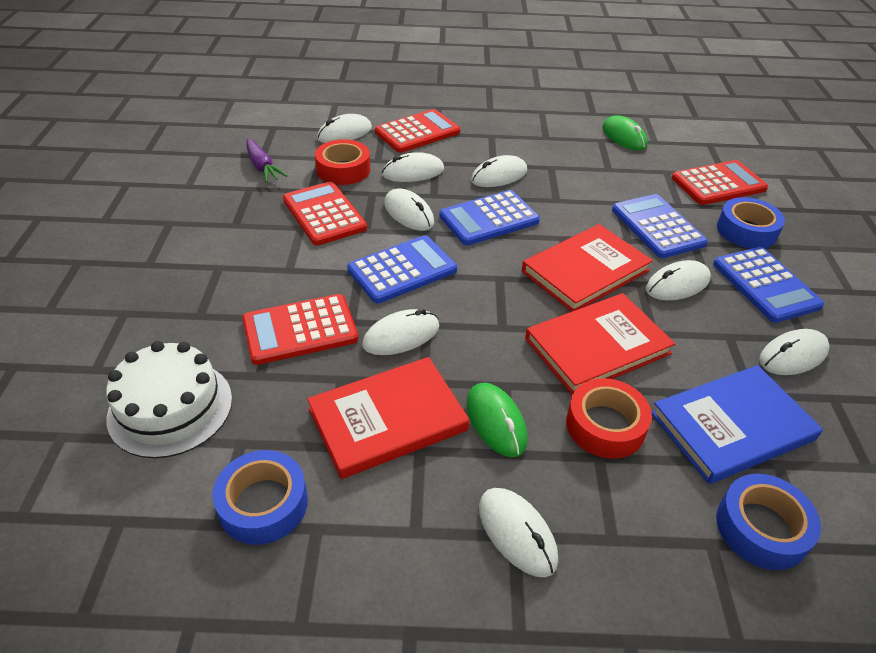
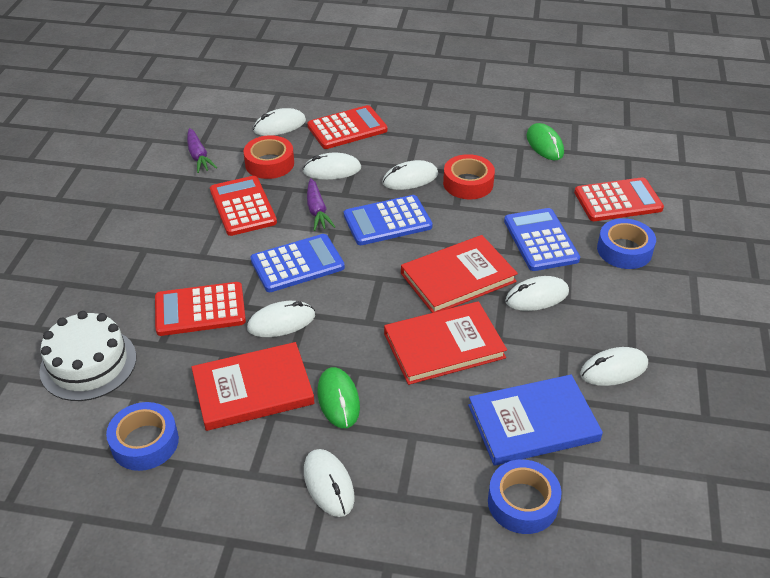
camera: 10 degrees right, 0 degrees up
(408, 213) = (317, 211): white mouse -> purple carrot
(605, 425) = (426, 411): red tape -> red tape (468, 183)
(765, 285) = (618, 304): blue calculator -> none

